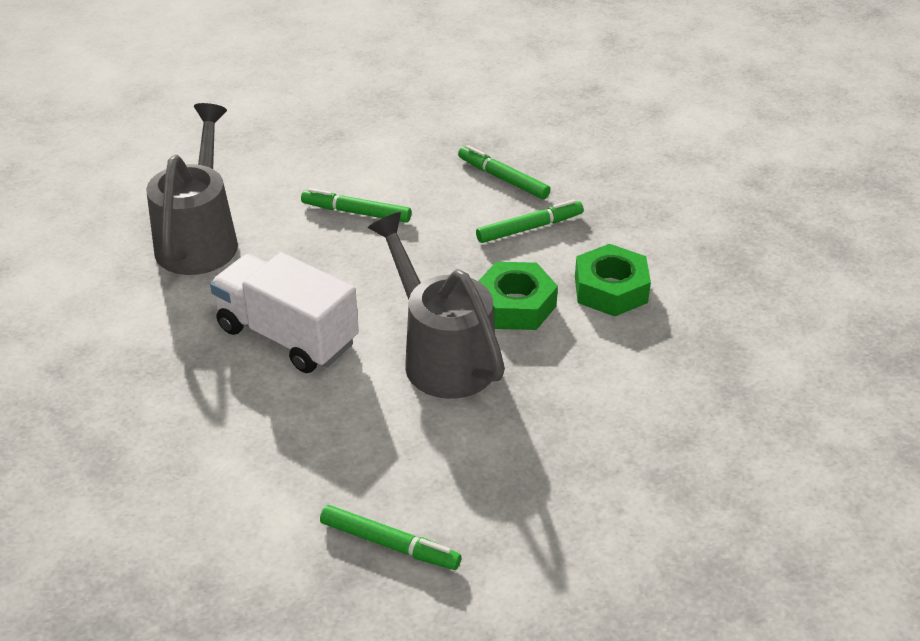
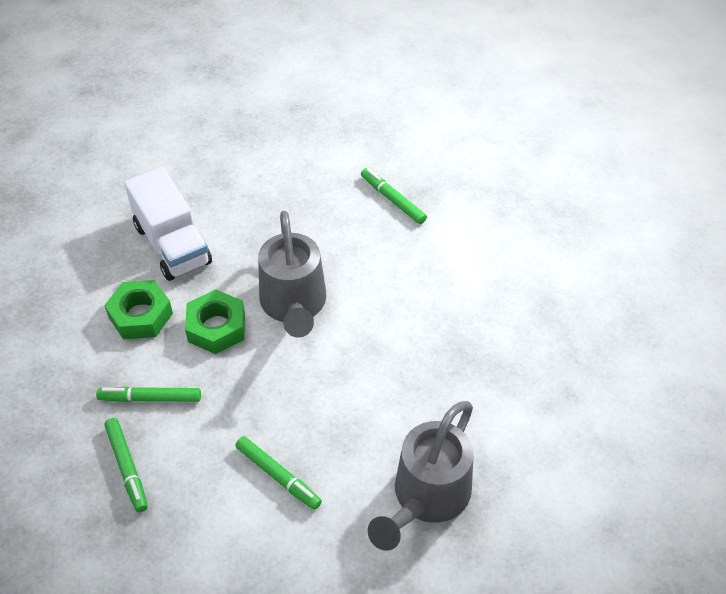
camera: 155 degrees left, 10 degrees up
(287, 335) = (392, 362): white truck -> white truck (172, 245)

